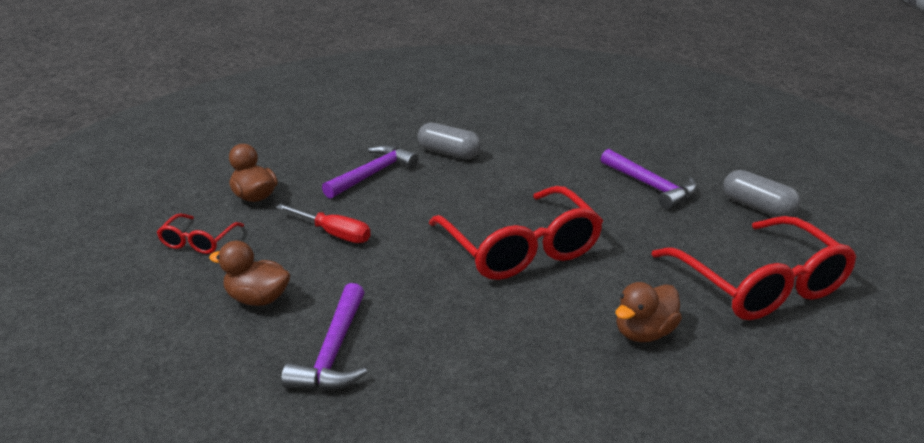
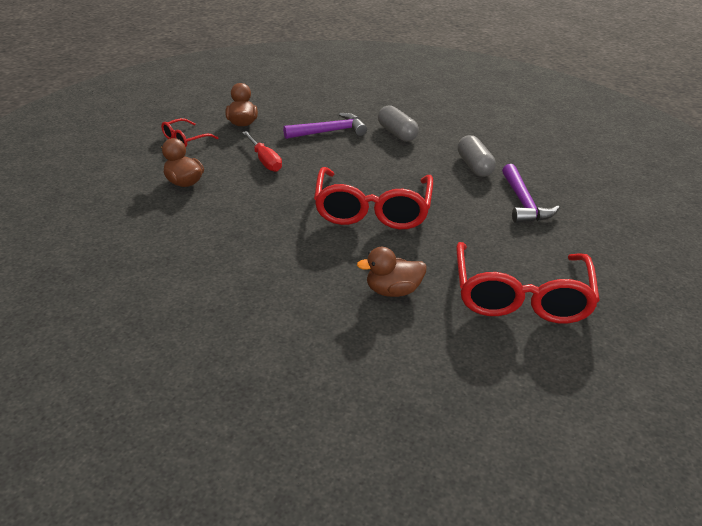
camera: 30 degrees right, 5 degrees up
(334, 352) = (193, 226): purple hammer -> none
(757, 207) = (595, 246): grey capsule -> grey capsule (474, 166)

